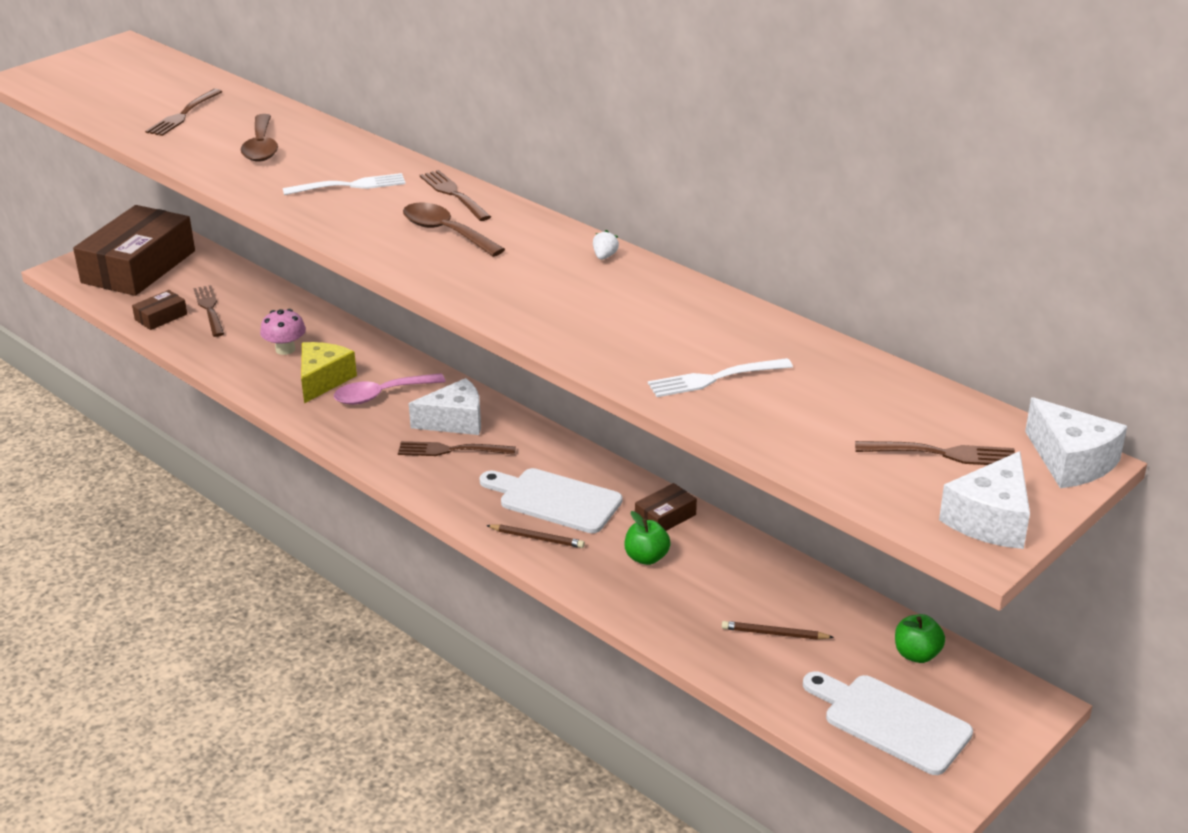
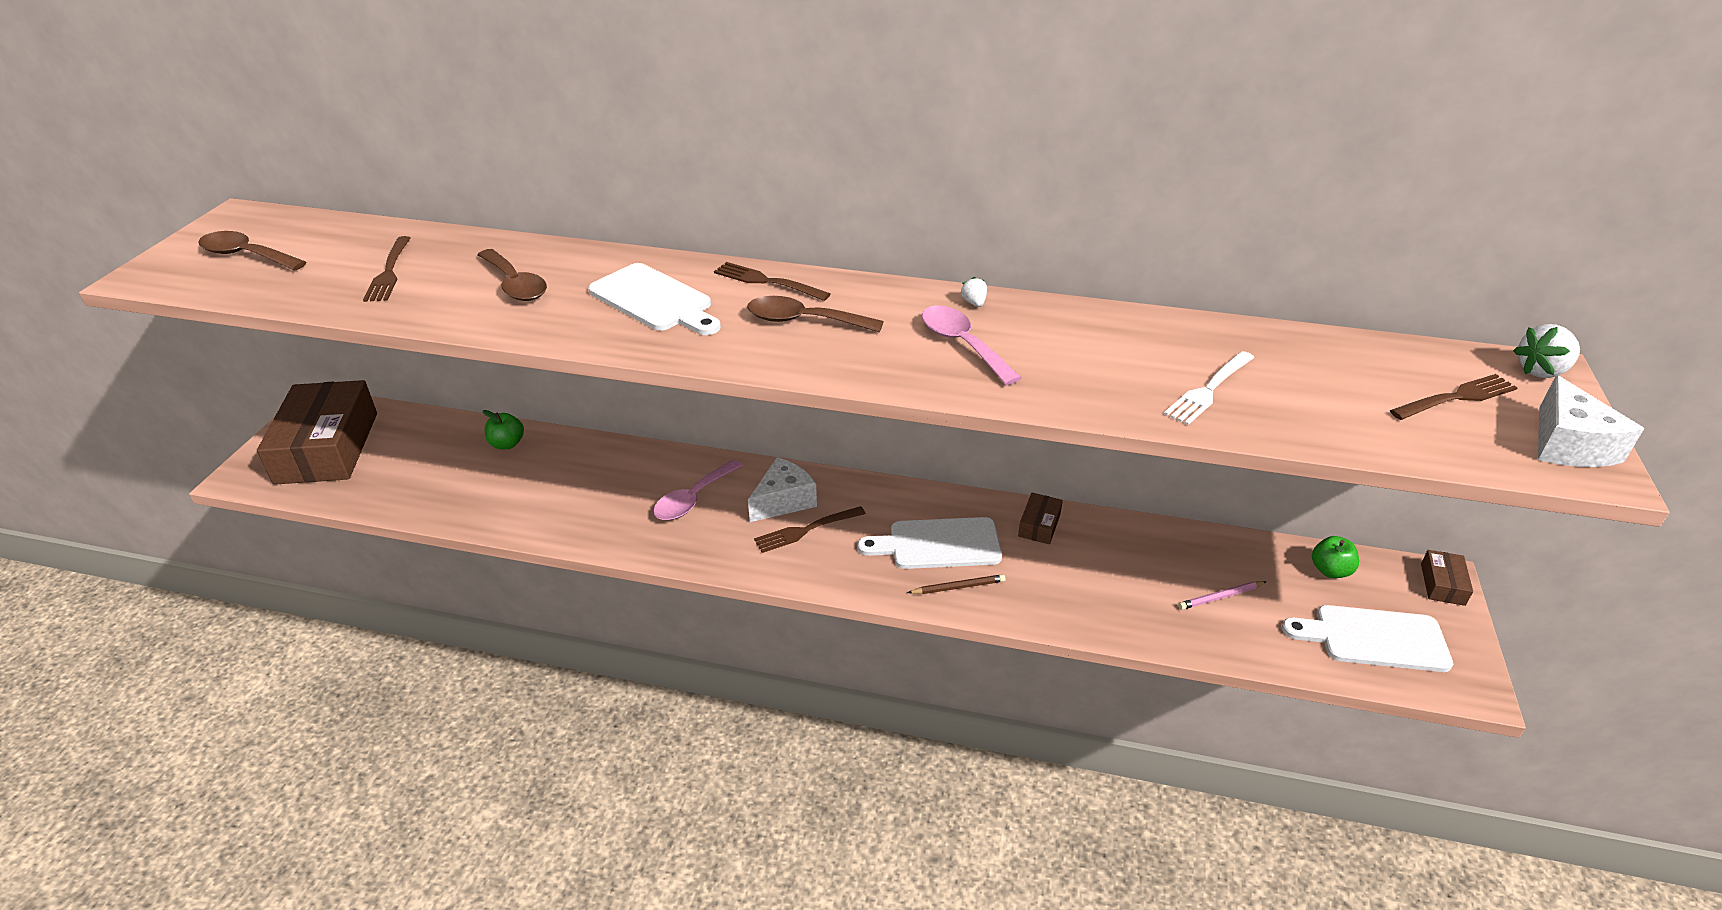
camera: 30 degrees left, 5 degrees up
(101, 78) = (246, 255): none -> brown spoon
(161, 317) = (397, 493): brown box -> brown box (1442, 584)
(209, 309) = (444, 468): brown fork -> none
(285, 349) = (559, 484): pink mushroom -> none
(323, 380) = (624, 503): yellow cheese -> none
(350, 185) = (654, 300): white fork -> white cutting board
(551, 285) = (962, 344): none -> pink spoon
(646, 558) = (1061, 569): green apple -> green apple (507, 444)
(774, 634) = (1220, 597): brown pencil -> pink pencil
(1071, 461) = (1541, 371): white cheese -> white strawberry

